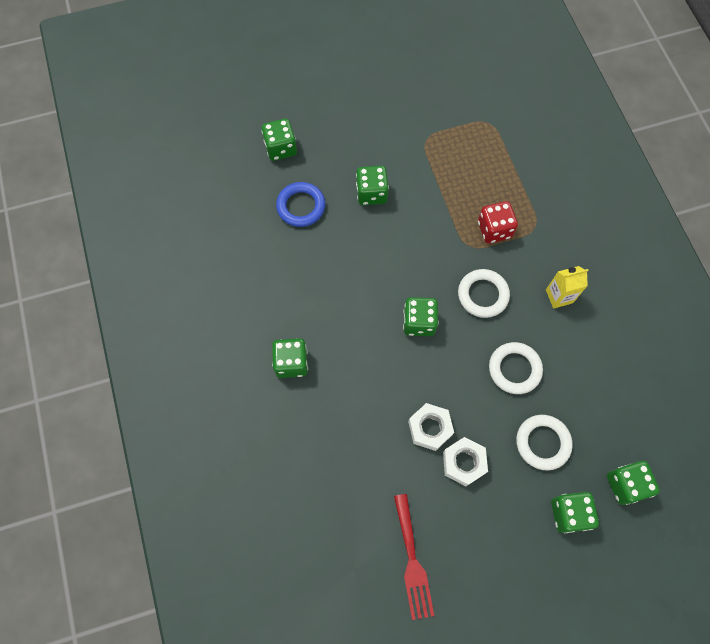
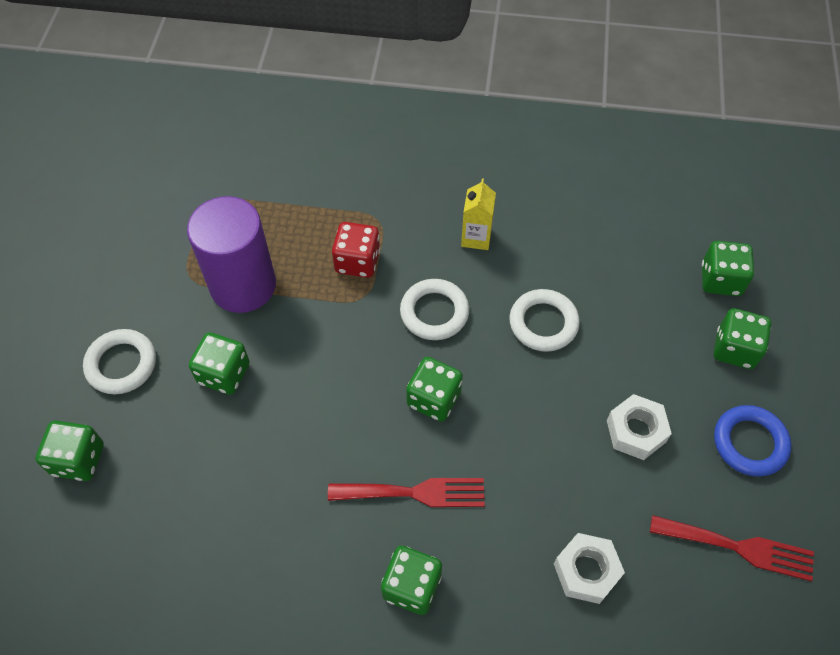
camera: 65 degrees left, 10 degrees down
(301, 206) = (186, 471): blue ring -> blue ring (749, 443)
(350, 339) = (415, 492): none -> red fork
(430, 428) = (578, 449): white nut -> white nut (586, 571)
(437, 172) = (243, 285): none -> purple cylinder
(542, 443) = (643, 336): white ring -> white ring (121, 364)

